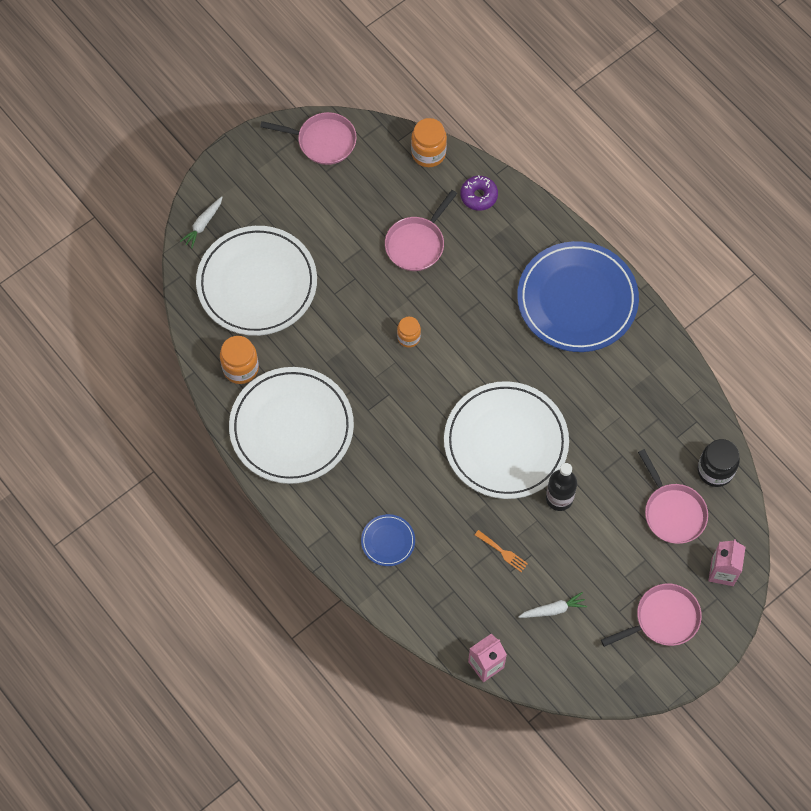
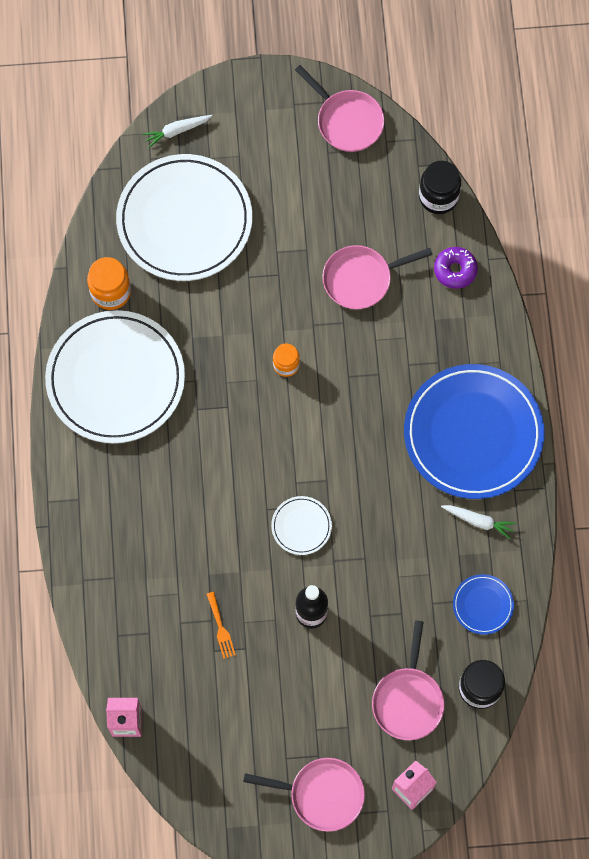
camera: 35 degrees right, 5 degrees up
(388, 541) = (124, 545): blue plate -> blue plate (483, 605)
(428, 153) = (438, 197): orange jar -> black jar
(506, 442) = (301, 526): white plate -> white plate, size x0.43
(553, 609) = (226, 714): white carrot -> white carrot (479, 521)

